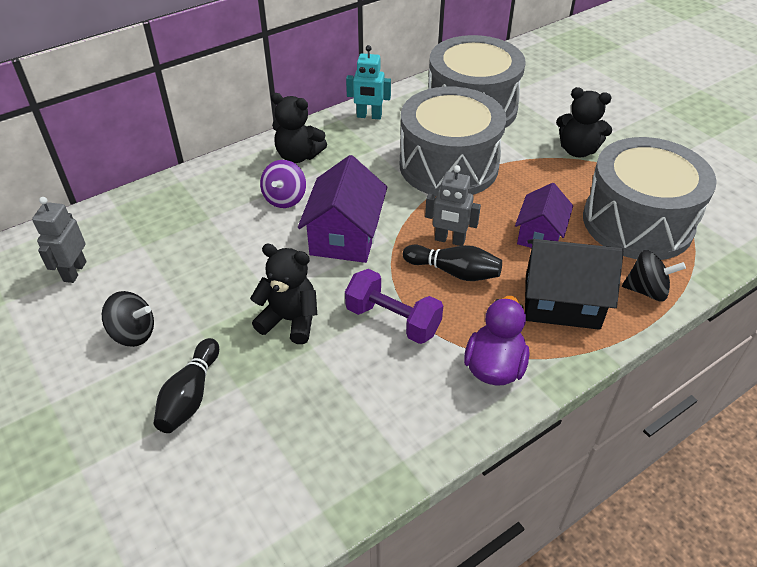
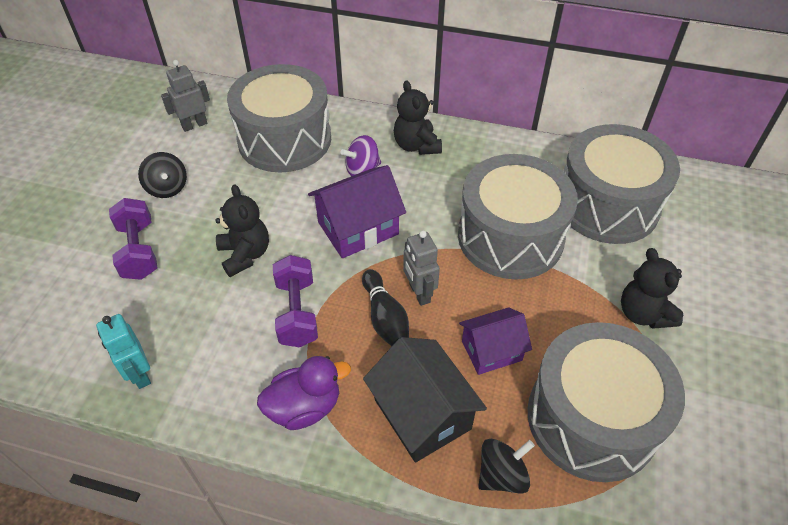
camera: 50 degrees right, 5 degrees up
(183, 223) = (284, 139): none -> grey drum
(190, 396) = (138, 251): black bowling pin -> purple dumbbell
(369, 116) = (512, 151): turquoise robot -> turquoise robot (139, 374)
(646, 290) = (502, 475): black spinning top -> black spinning top turned 90 degrees counterclockwise

